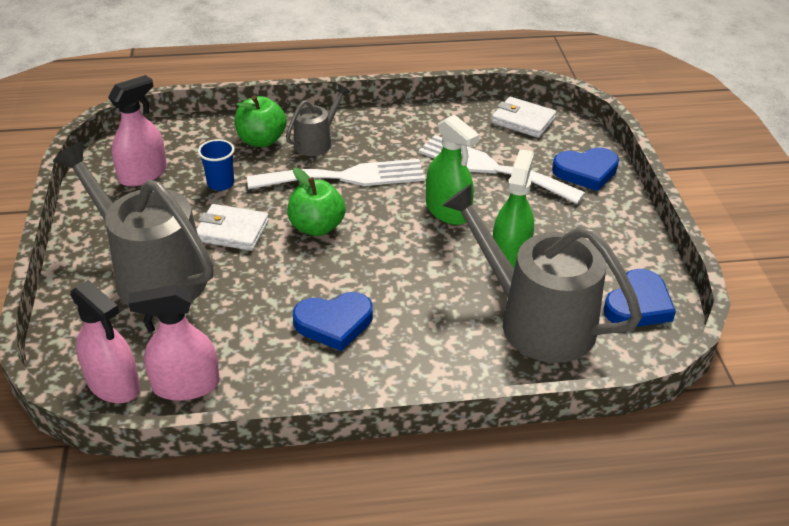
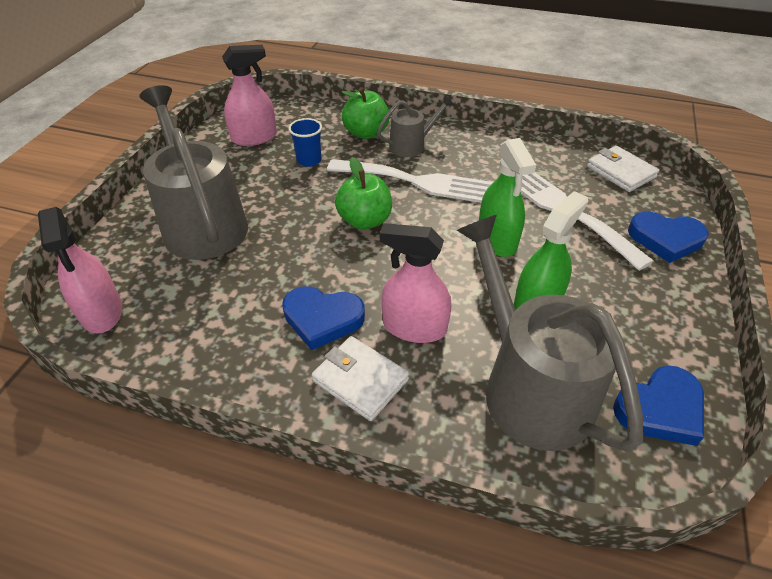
camera: 25 degrees right, 5 degrees up
(186, 385) = (156, 335): pink spray bottle -> pink spray bottle (414, 327)
(232, 231) = (291, 203): white wallet -> white wallet (360, 380)

